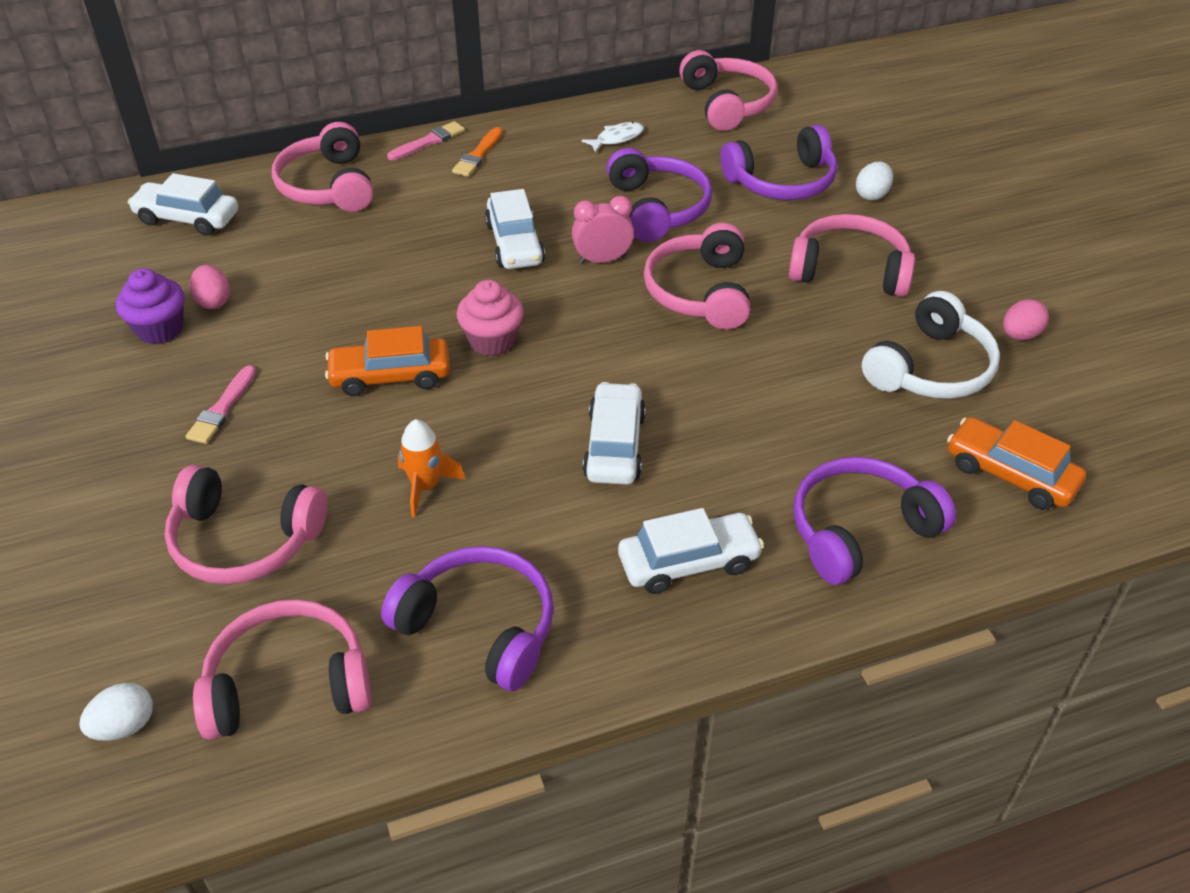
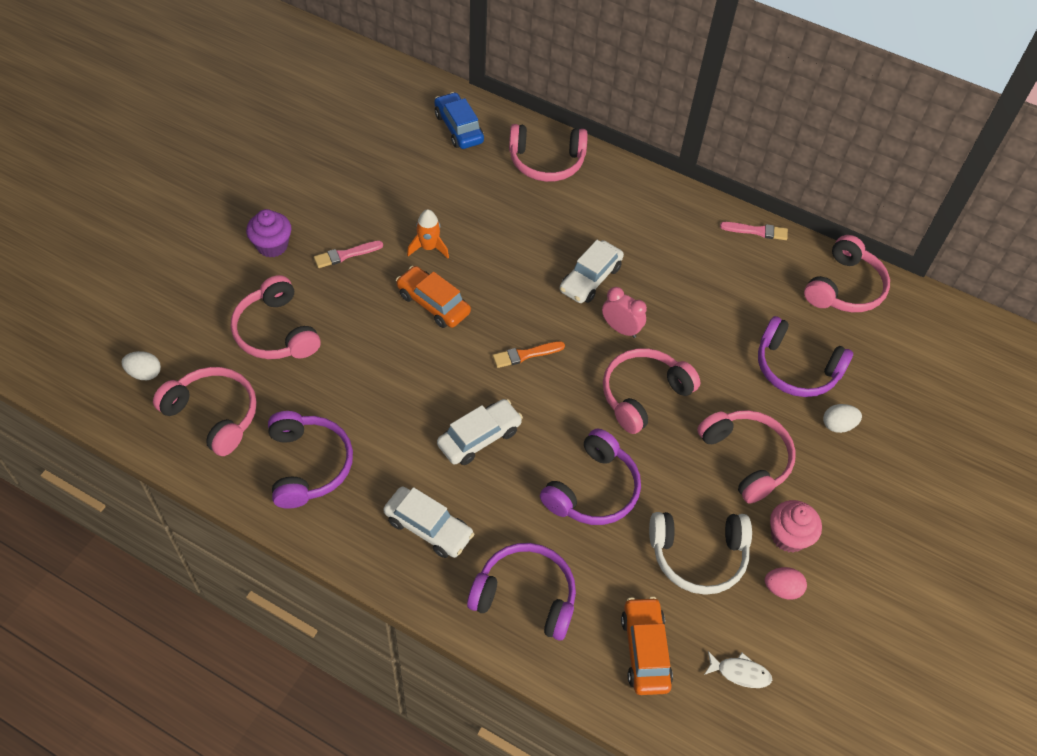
camera: 45 degrees right, 10 degrees up
(160, 329) = (372, 186): purple cupcake -> purple cupcake (272, 246)
(187, 218) = (458, 128): white car -> blue car
(213, 301) = (412, 190): pink egg -> none
(327, 186) = (546, 162): pink headphones -> pink headphones turned 120 degrees counterclockwise
(426, 487) = (374, 377): orange rocket -> orange rocket (428, 247)
(429, 141) = (634, 174): pink brush -> pink brush (757, 231)
(478, 155) = (648, 205): orange brush -> orange brush (525, 355)
(492, 341) = (502, 327): pink cupcake -> pink cupcake (788, 536)
(617, 138) = (740, 257): white fish -> white fish (740, 673)
(657, 208) = (696, 323): purple headphones -> purple headphones (593, 490)

